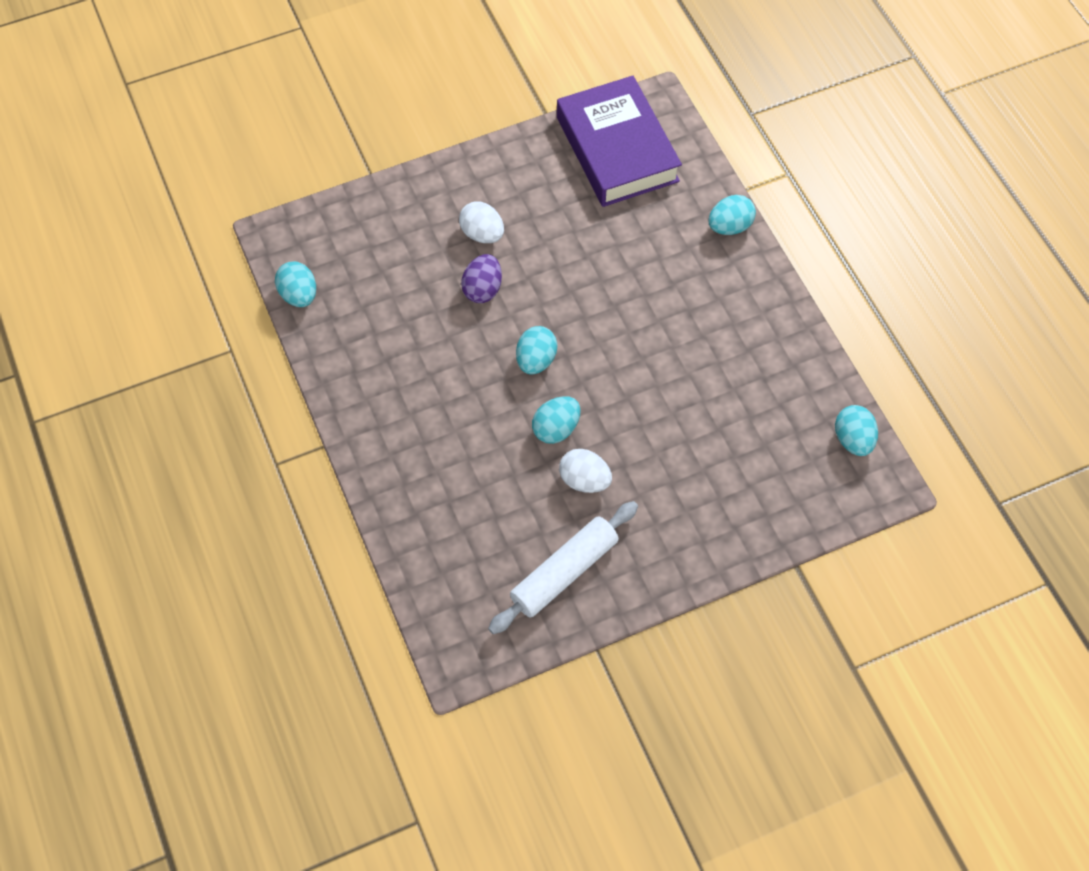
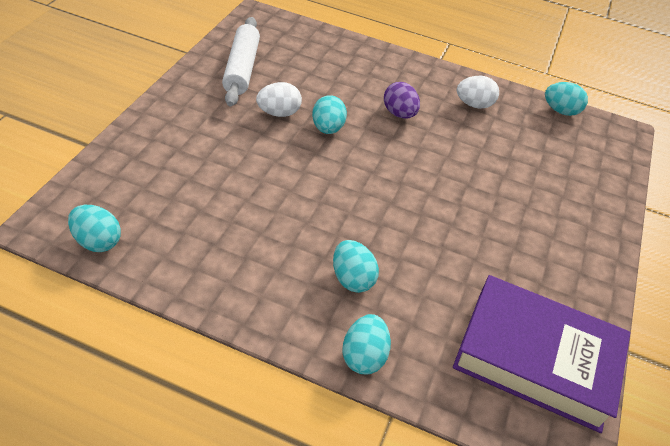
camera: 130 degrees right, 15 degrees down
(482, 234) = (526, 212): white egg -> white egg (474, 104)
(482, 289) = (475, 177): purple egg -> purple egg (399, 114)
(536, 360) = (387, 157): turquoise egg -> turquoise egg (352, 279)

